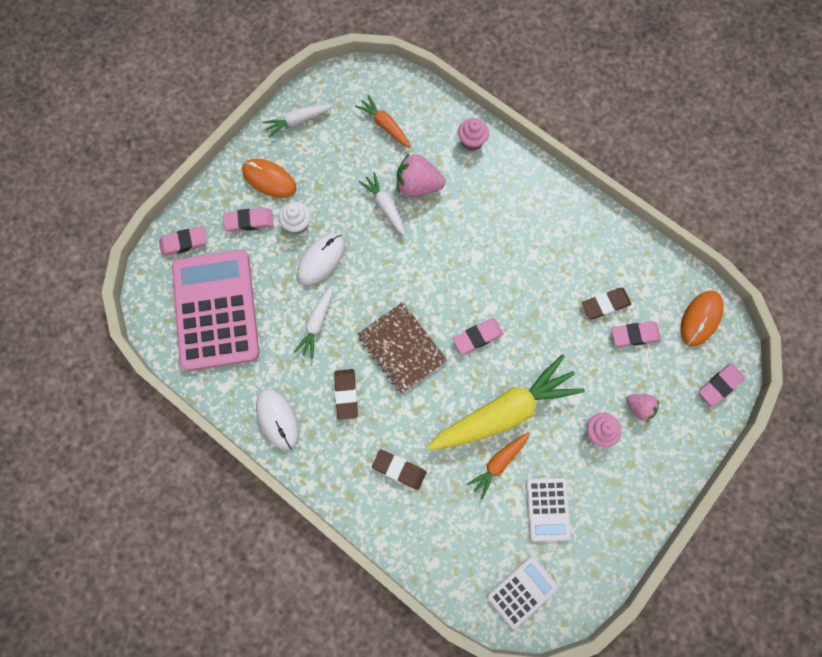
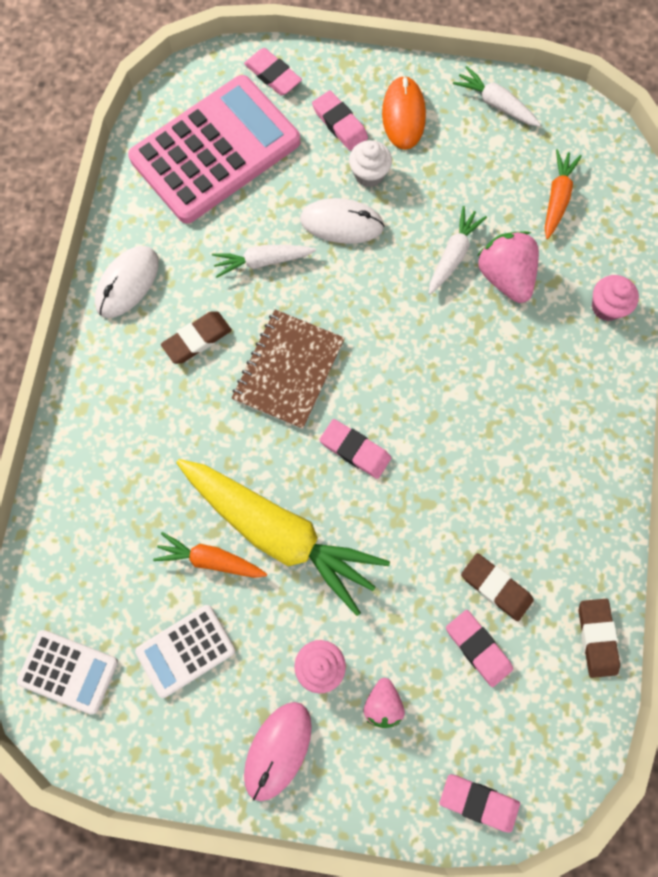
camera: 60 degrees right, 0 degrees up
(399, 469) = (141, 446): brown eraser -> brown eraser (596, 637)
(635, 484) = (278, 750): none -> pink mouse
(700, 318) = (557, 728): orange mouse -> none

